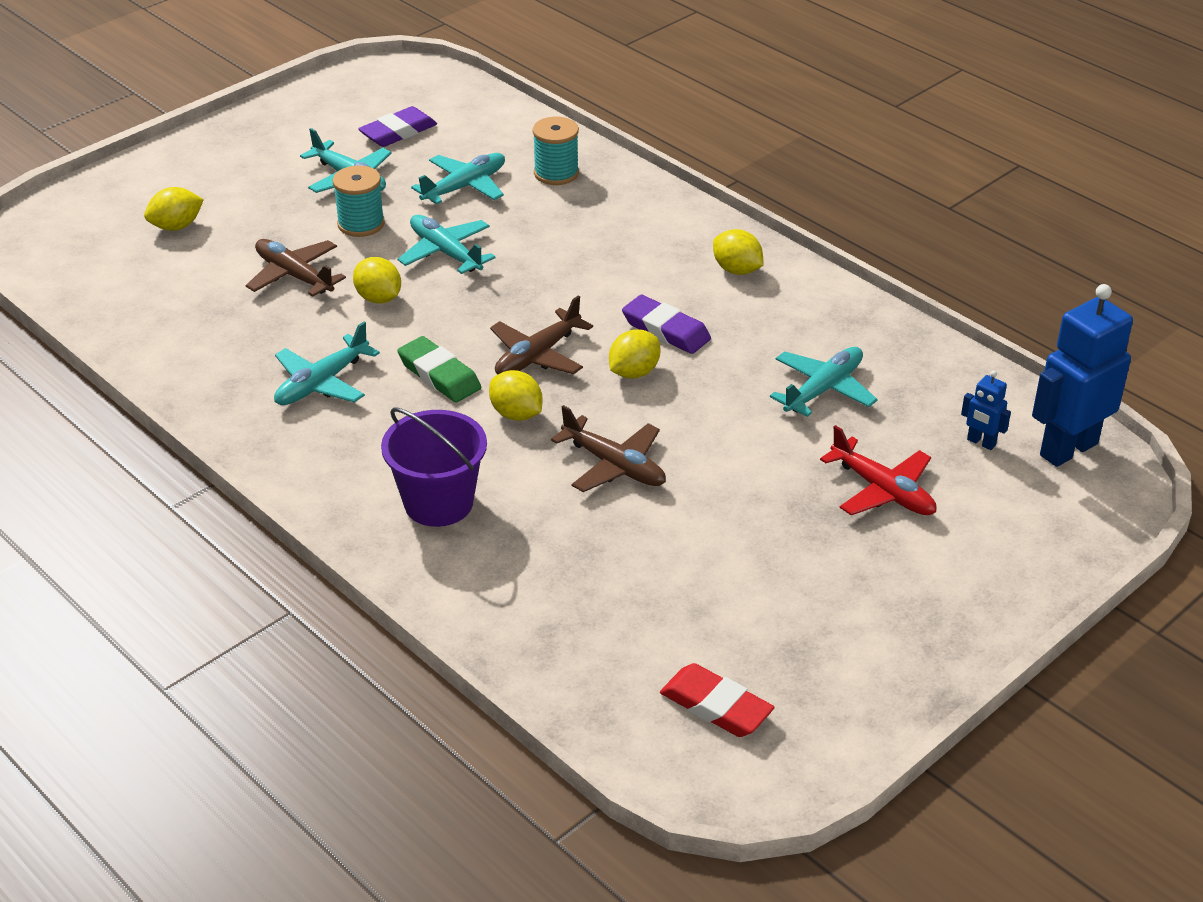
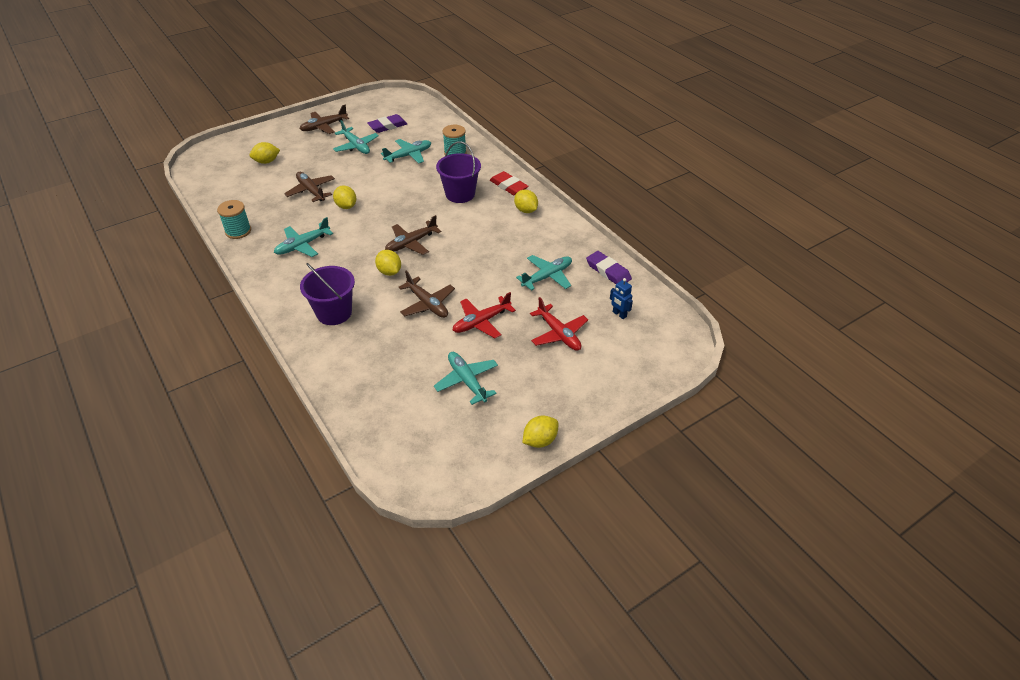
camera: 10 degrees right, 5 degrees up
(266, 145) = (324, 127): none -> brown plane
(361, 224) = (352, 169): turquoise spool -> turquoise spool (238, 231)
(439, 375) = (360, 248): green eraser -> none
(445, 252) = (387, 187): turquoise plane -> turquoise plane (467, 381)
(597, 252) = (460, 194): none -> purple bucket
(634, 372) = (455, 257): yellow lemon -> yellow lemon (540, 440)
(666, 330) = (479, 237): purple eraser -> purple eraser (608, 271)
(716, 706) = (431, 439): red eraser -> red eraser (508, 186)
(730, 486) = (481, 322): none -> red plane
(1068, 449) = (664, 323): blue robot -> none

